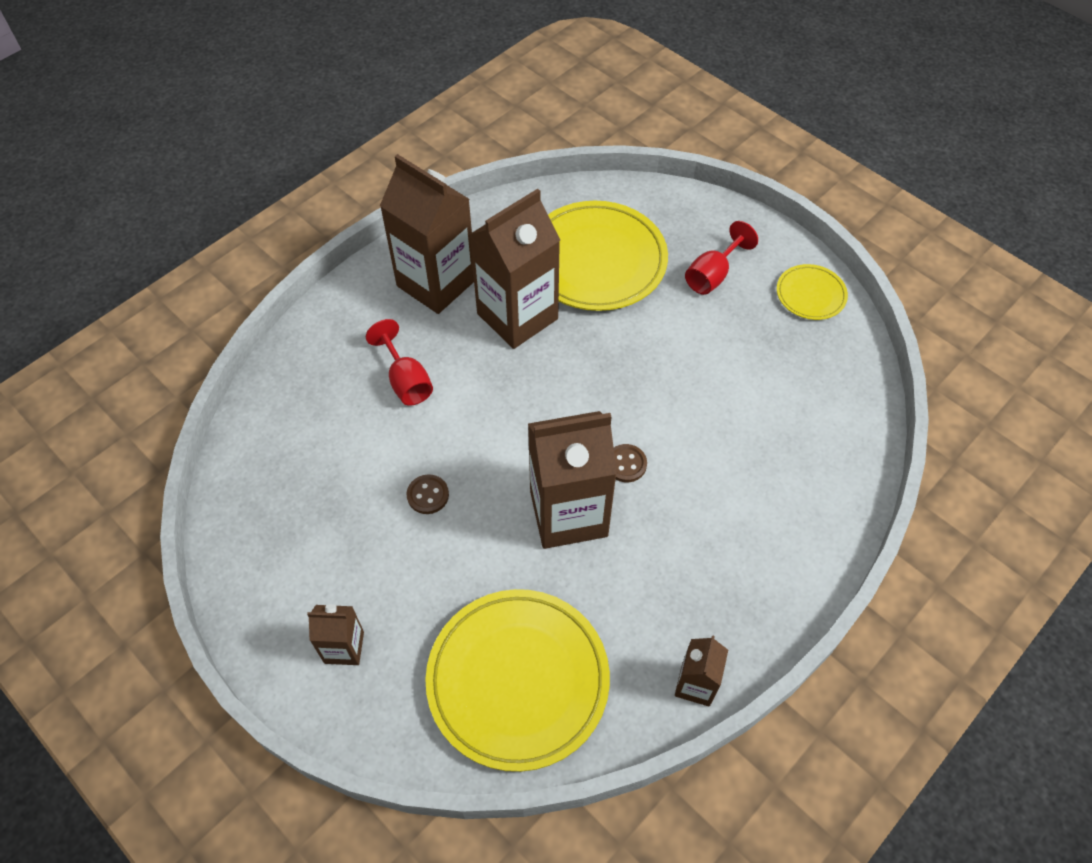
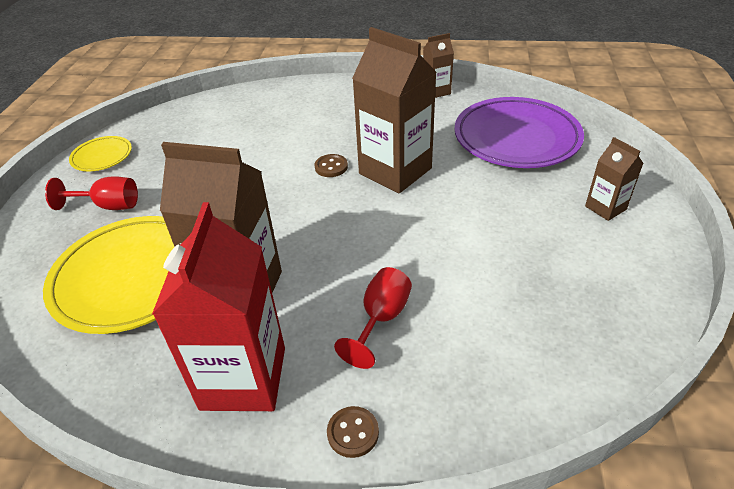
camera: 125 degrees left, 15 degrees down
(428, 495) = (462, 237): brown button -> brown button (353, 433)
(436, 283) = (243, 378): brown carton -> red carton
(518, 680) = (516, 138): yellow plate -> purple plate

